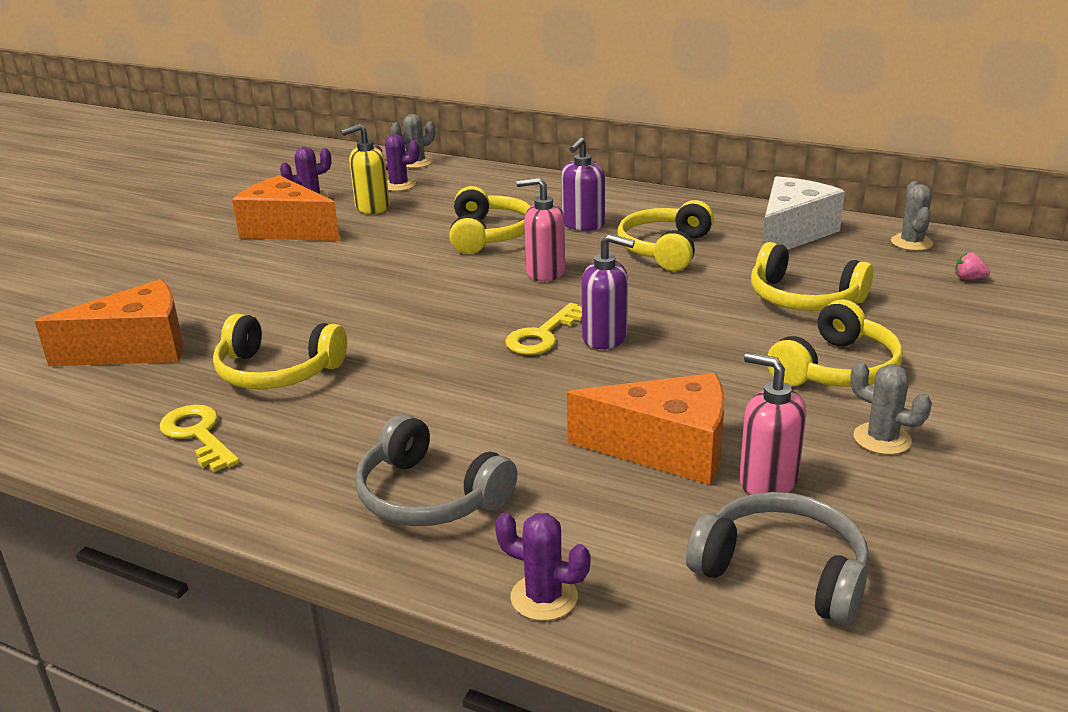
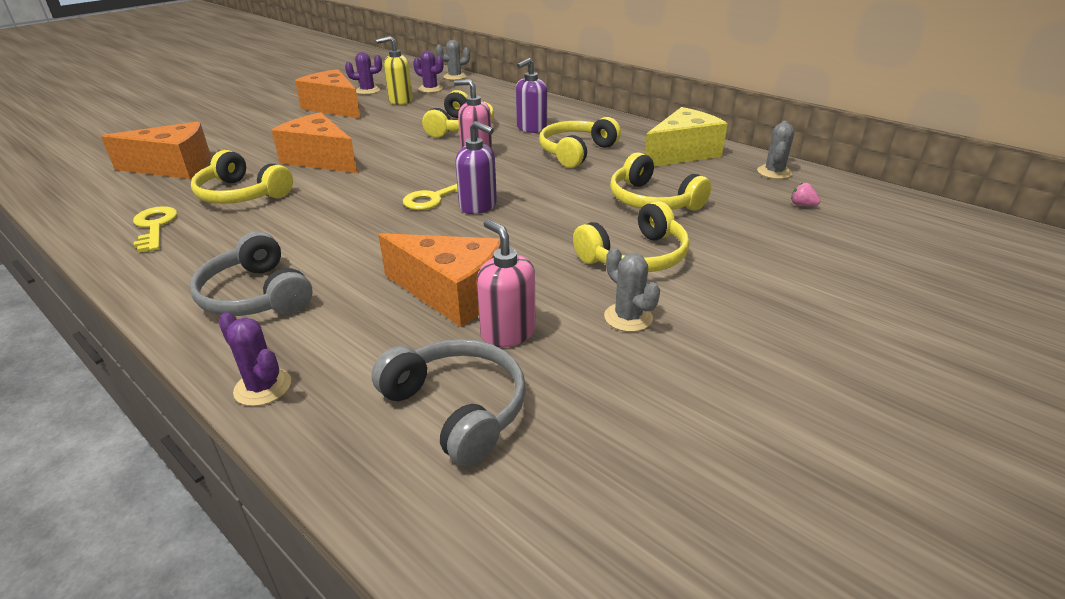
camera: 15 degrees right, 5 degrees up
(339, 307) = (320, 159): none -> orange cheese
(791, 233) = (682, 153): white cheese -> yellow cheese

